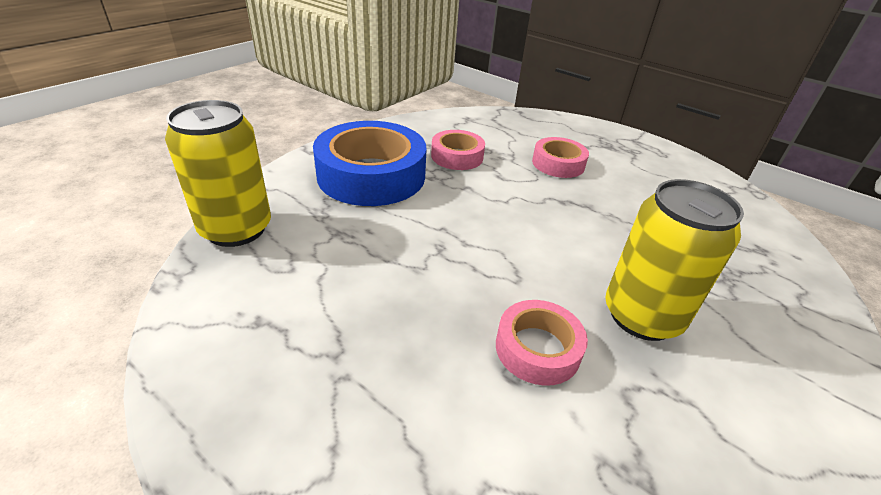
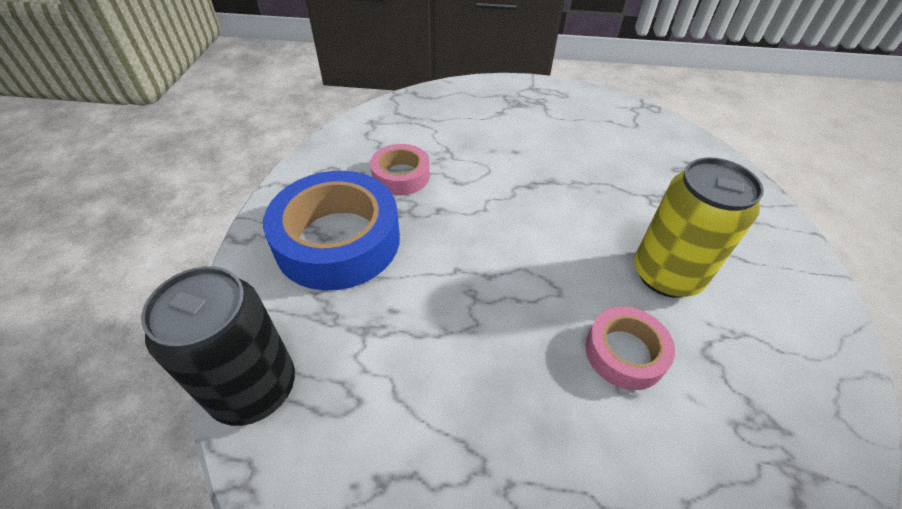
camera: 30 degrees left, 10 degrees up
(236, 229) = (254, 388): yellow can -> black can
(558, 164) = (494, 143): pink tape -> none

